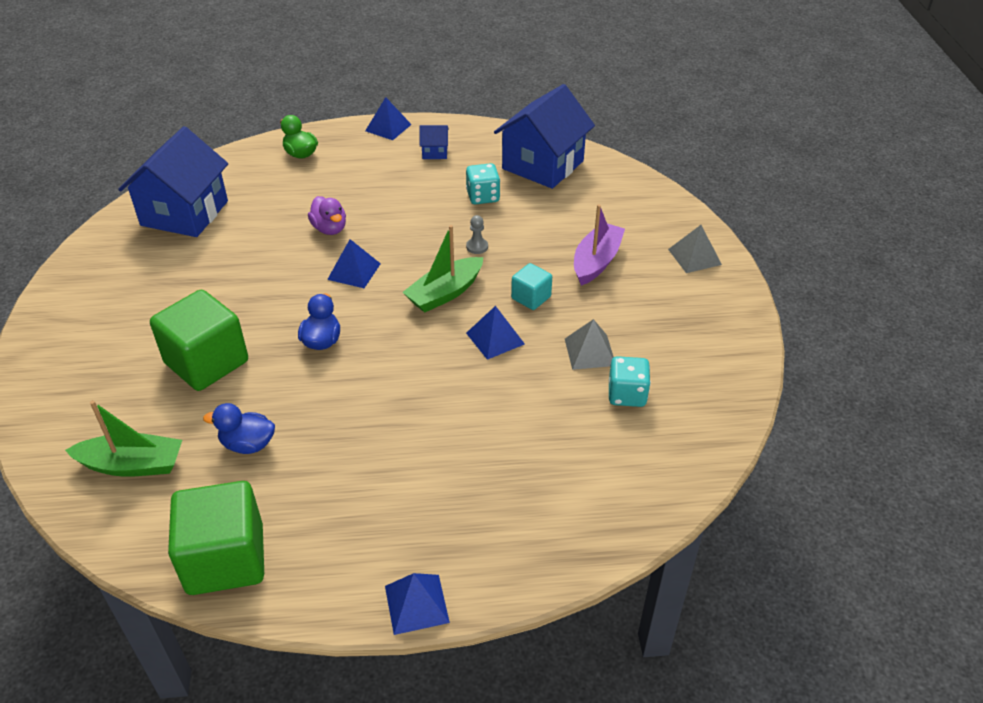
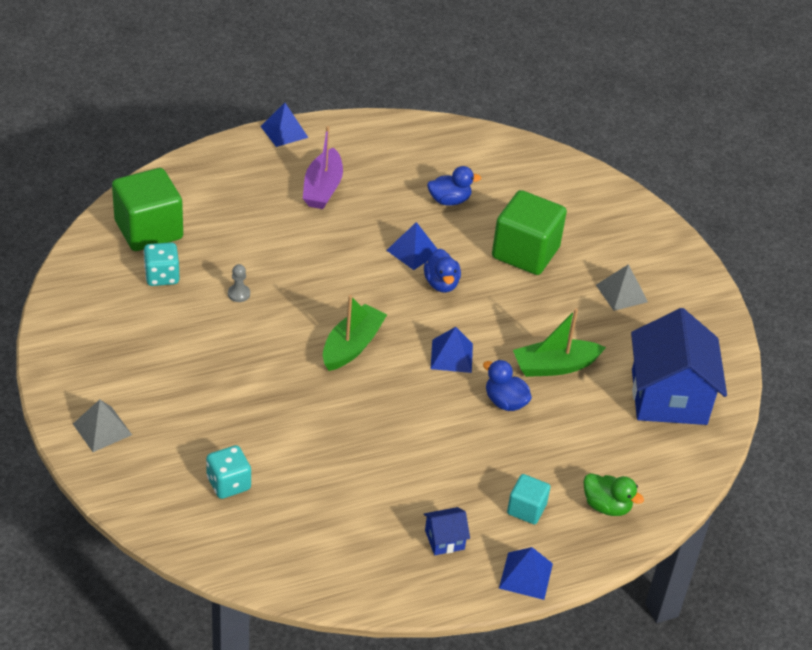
camera: 160 degrees right, 0 degrees up
(132, 465) = (522, 177): green boat -> green boat (555, 366)
(225, 559) = (418, 137): green cube -> green cube (148, 230)
(329, 229) = (505, 402): purple duck -> blue duck
(477, 247) = (340, 404): grey pawn -> grey pawn (239, 294)
(483, 196) = (357, 475): turquoise dice -> turquoise dice (228, 484)
(495, 338) = (289, 308): blue pyramid -> blue pyramid (413, 251)
(531, 298) = (267, 354): turquoise cube -> turquoise cube (526, 509)
(543, 165) = (300, 541): blue house -> none
(589, 352) = (200, 308): grey pyramid -> grey pyramid (621, 293)
(596, 261) = (208, 406): purple boat -> purple boat (322, 188)

